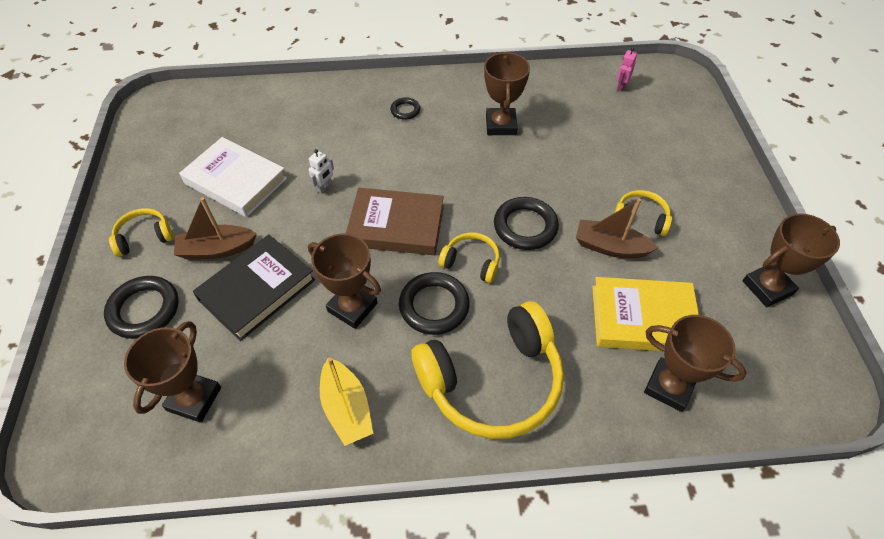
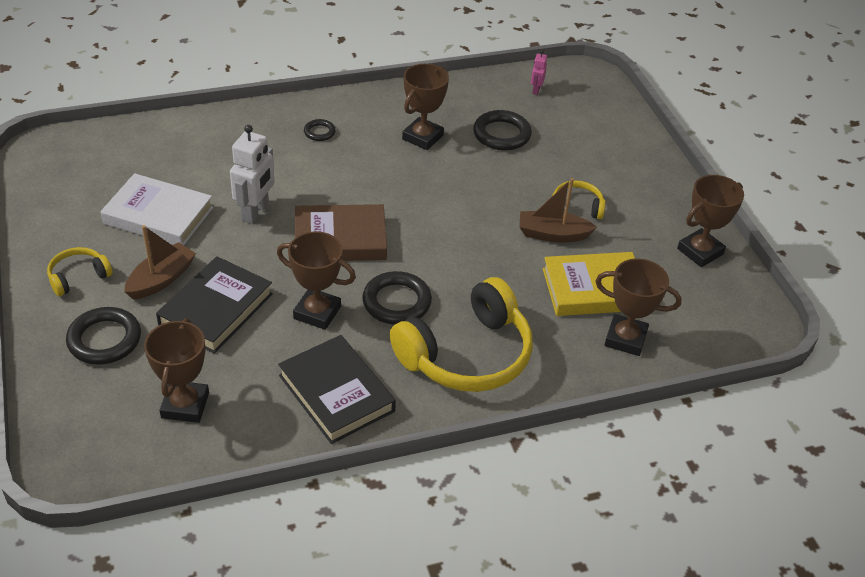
camera: 15 degrees left, 10 degrees down
(217, 249) = (161, 279): brown boat -> brown boat turned 150 degrees clockwise
(324, 187) = (256, 212): white robot -> white robot, size x1.98
(346, 408) = (336, 393): yellow boat -> black book
(471, 262) = (423, 262): yellow headphones -> none
(501, 125) = (422, 137): brown trophy -> brown trophy turned 45 degrees clockwise
(525, 226) = (468, 225): black ring -> black ring (501, 134)

